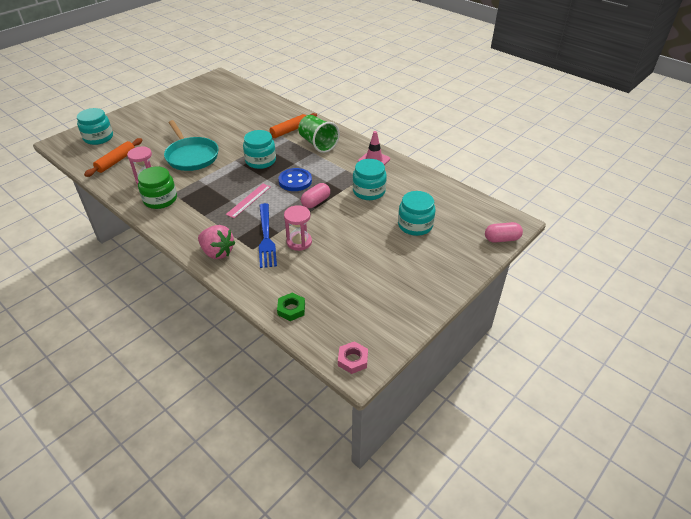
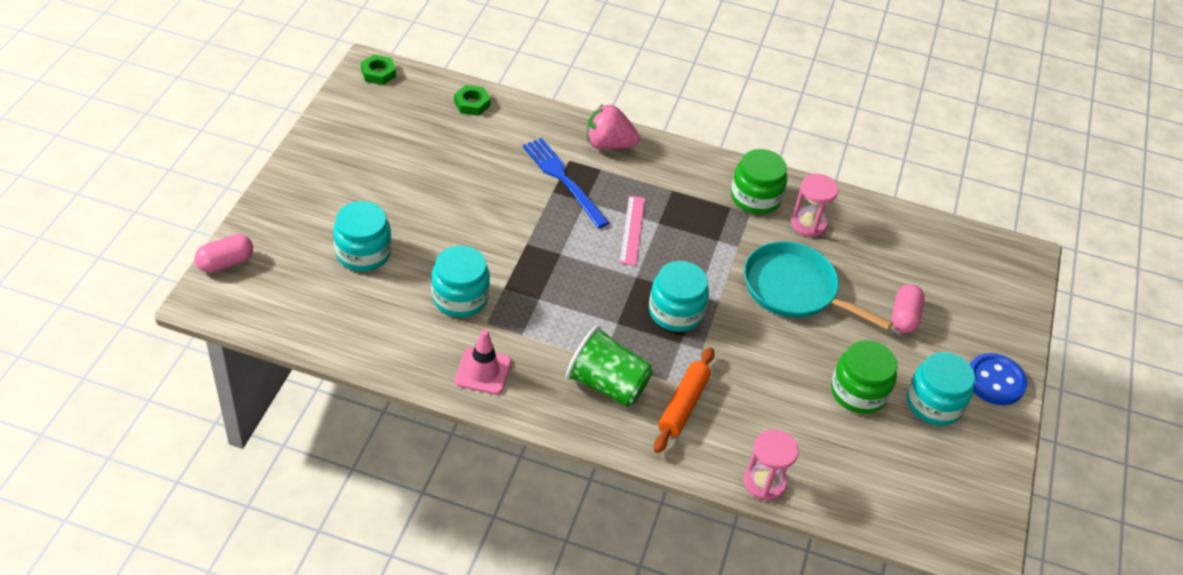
camera: 150 degrees right, 5 degrees up
(98, 138) = (982, 284): turquoise jar -> turquoise jar (934, 403)
(116, 161) = (894, 245): orange rolling pin -> none
(208, 118) = (858, 392): none -> green jar
(295, 181) = (589, 285): blue button -> blue button (995, 381)
(299, 242) = (515, 184): pink hourglass -> pink hourglass (764, 482)
(315, 202) = (532, 253): pink capsule -> pink capsule (904, 317)
(353, 360) = (378, 73): pink nut -> green nut

